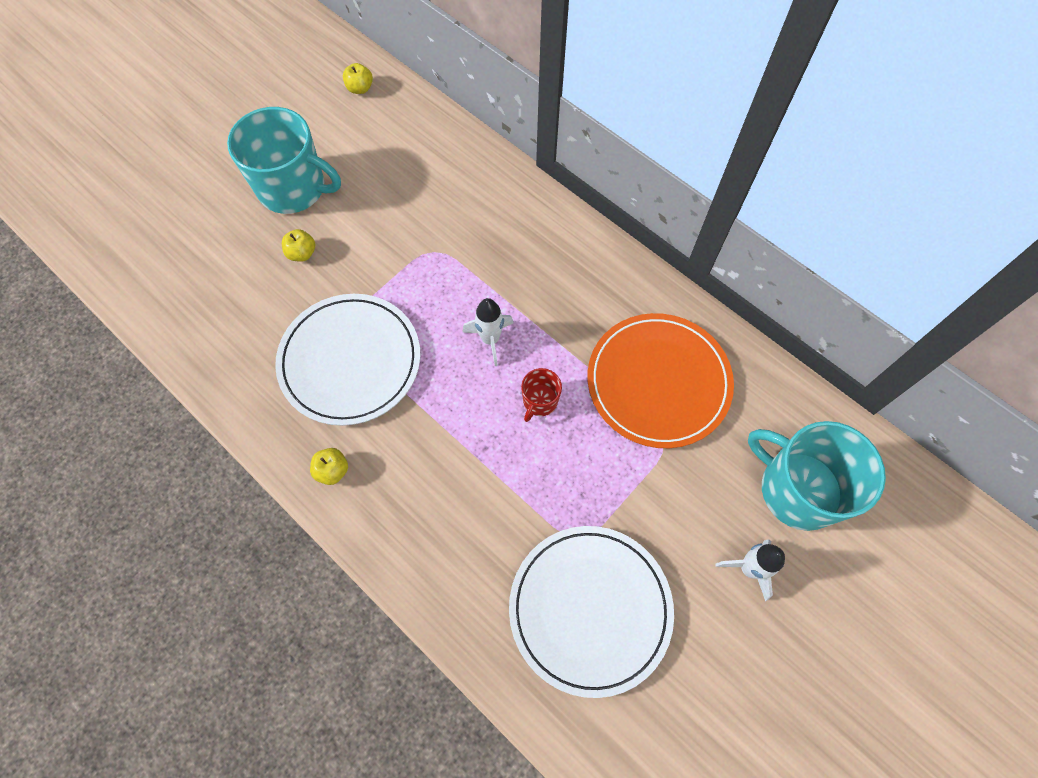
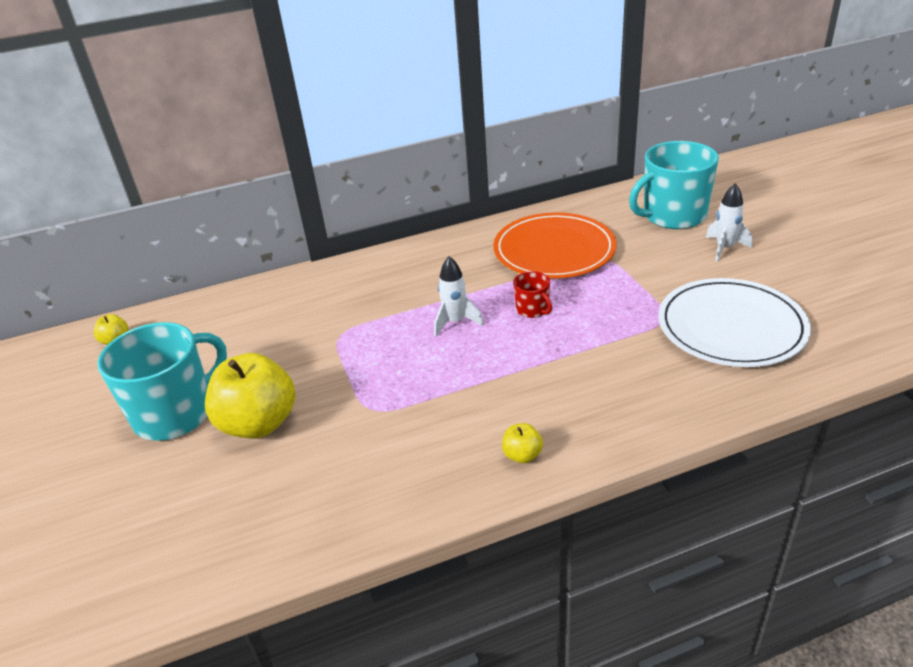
camera: 60 degrees left, 30 degrees down
(302, 253) = (259, 423): yellow apple -> yellow apple, size x2.29
(350, 361) = (410, 415): white plate -> none

